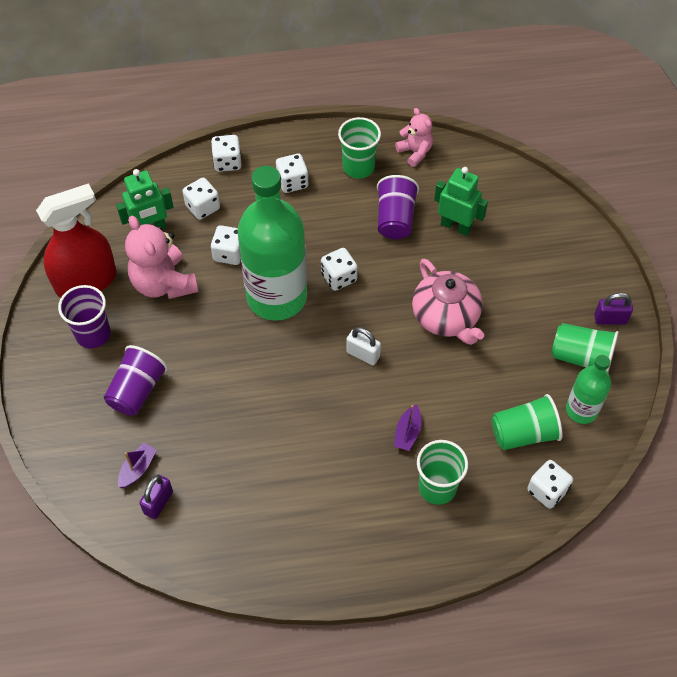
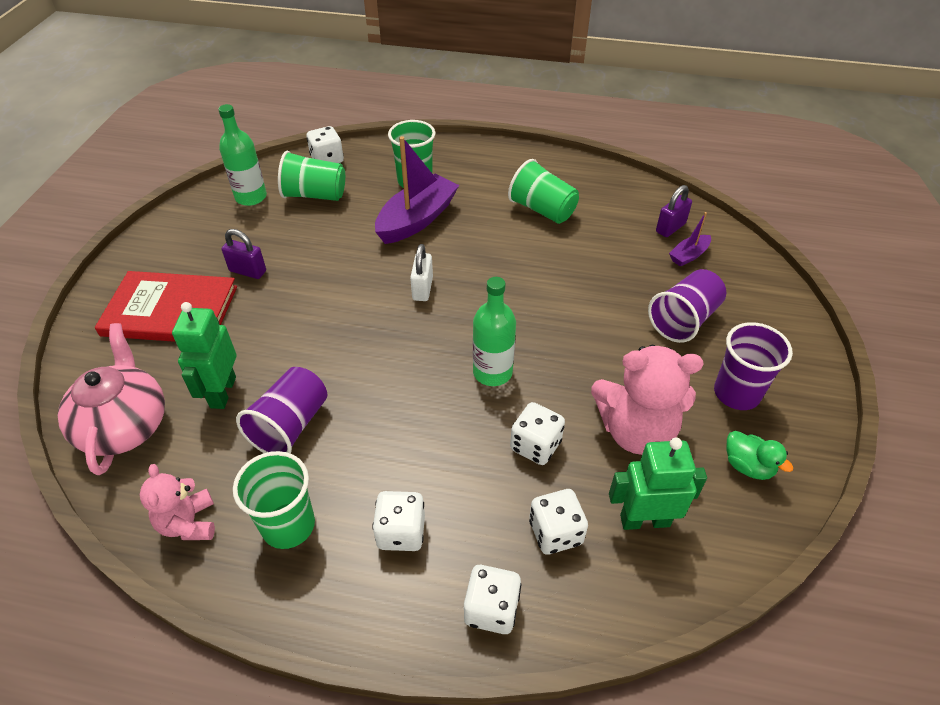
camera: 160 degrees left, 10 degrees down
(86, 281) = (747, 466): red spray bottle -> green duck
(164, 283) = (635, 431): pink teddy bear -> pink teddy bear turned 105 degrees clockwise
(276, 297) = (492, 372): green bottle -> green bottle, size x0.50
(339, 277) = (406, 373): white dice -> none
(363, 354) = (422, 289): white padlock -> white padlock turned 45 degrees clockwise
(407, 432) = (417, 219): purple boat -> purple boat, size x2.06
(446, 317) = (312, 298): pink teapot -> pink teapot (125, 426)
(456, 226) = (222, 392): green robot -> green robot turned 45 degrees clockwise
(545, 272) = (170, 311): none -> red book
(581, 357) = (212, 231): green cup -> green cup (542, 210)
(610, 319) = (152, 253): purple padlock -> purple padlock (248, 271)

